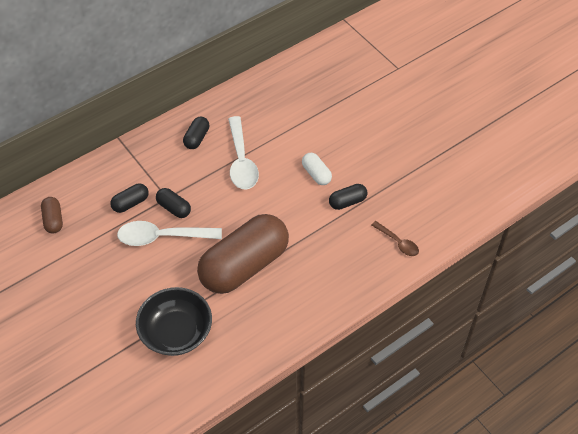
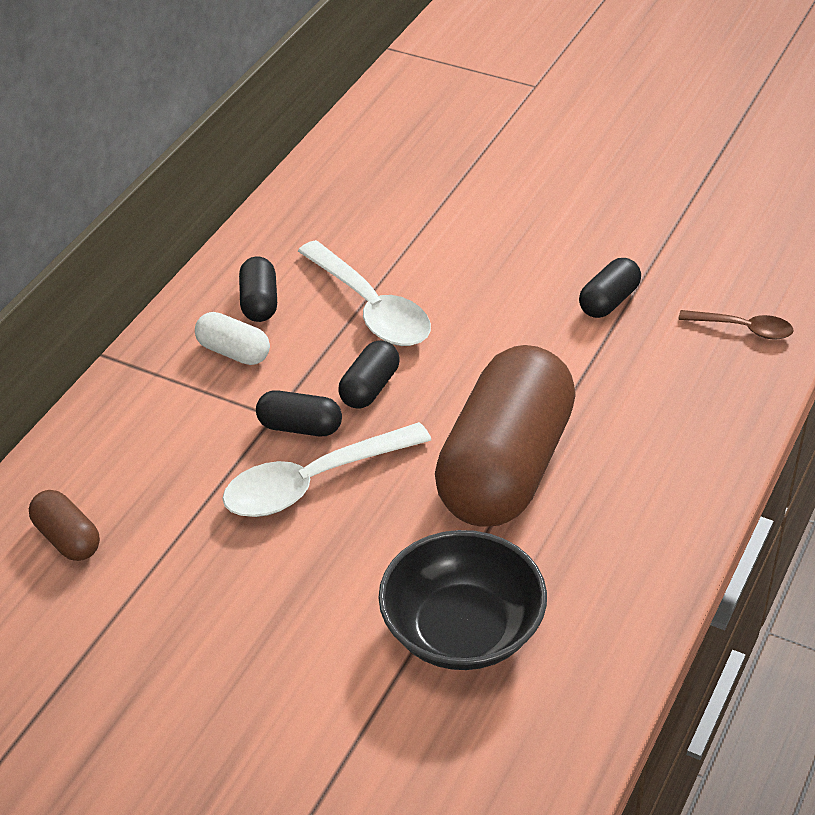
camera: 25 degrees left, 10 degrees down
(130, 203) = (208, 451): black capsule -> black capsule (369, 388)
(316, 174) = (521, 280): white capsule -> white capsule (234, 352)

